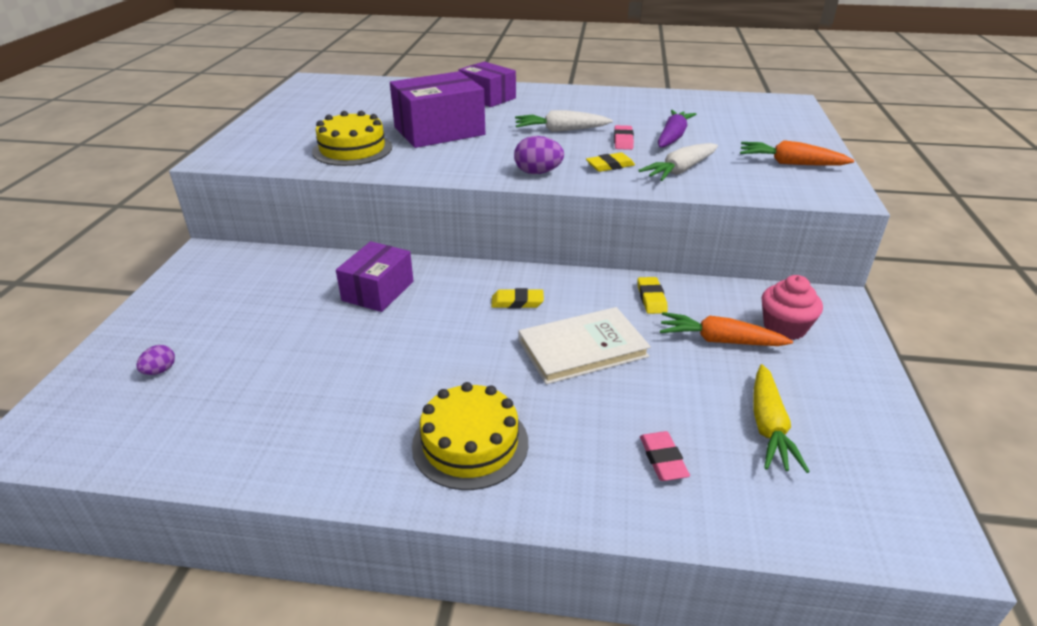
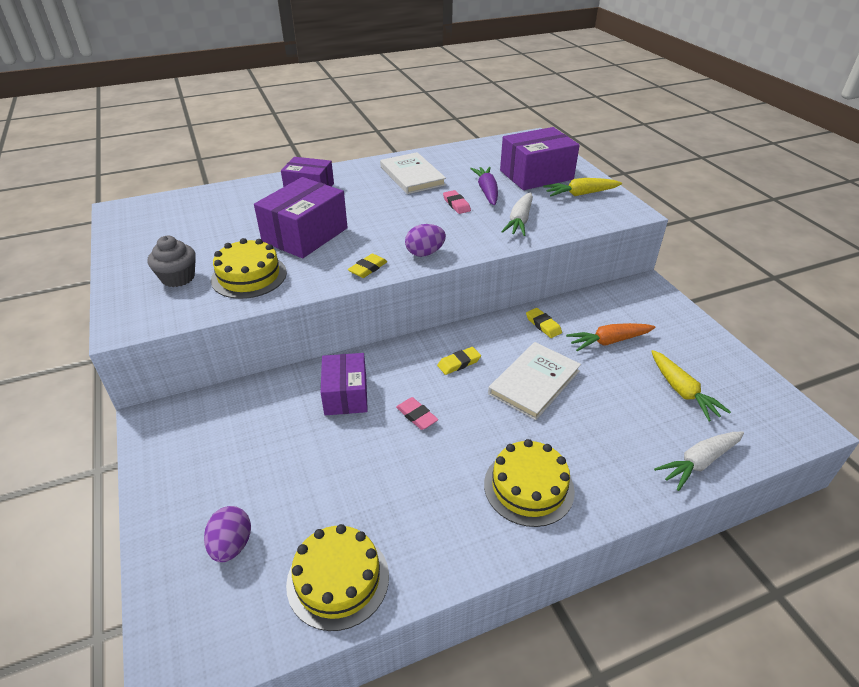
camera: 30 degrees left, 5 degrees up
(160, 371) = (232, 545): purple egg -> purple egg, size x1.64
(208, 438) = (338, 579): none -> yellow cake
(295, 136) = (178, 278): none -> grey cupcake
(560, 130) = (401, 207): white carrot -> white carrot (699, 462)
(604, 108) = (412, 176): none -> white book
(610, 166) = (469, 231): yellow eraser -> yellow eraser (368, 268)
(663, 459) = (647, 441): pink eraser -> pink eraser (416, 416)
(752, 135) = (536, 175): none -> purple box
(784, 327) = (636, 316): pink cupcake -> none
(790, 163) = (580, 194): orange carrot -> yellow carrot

